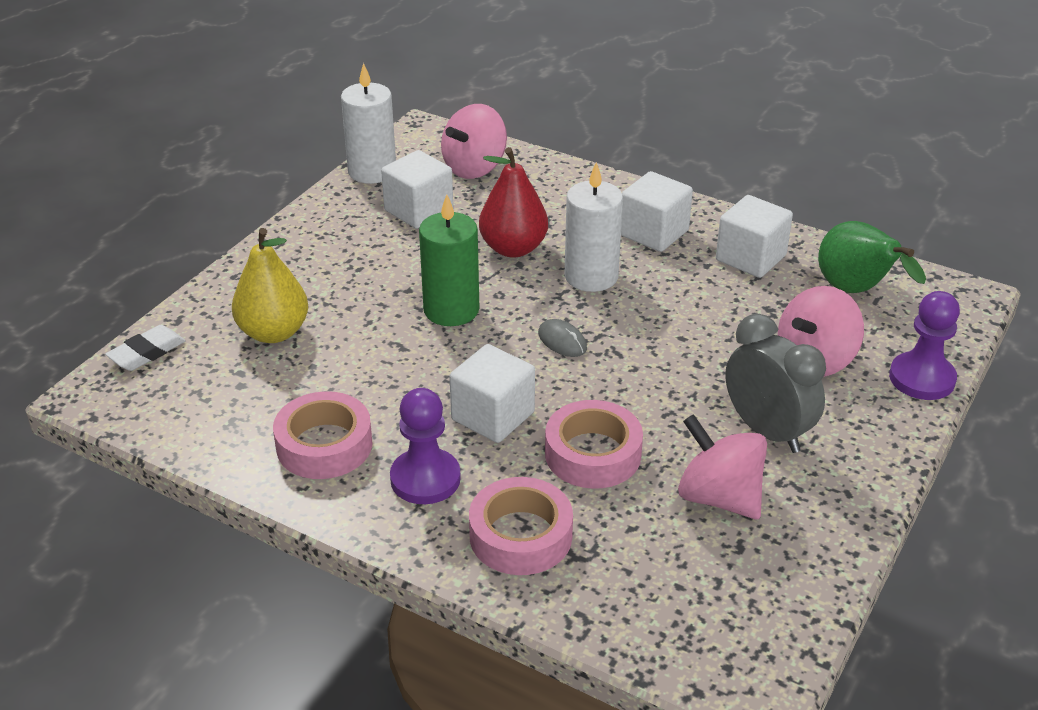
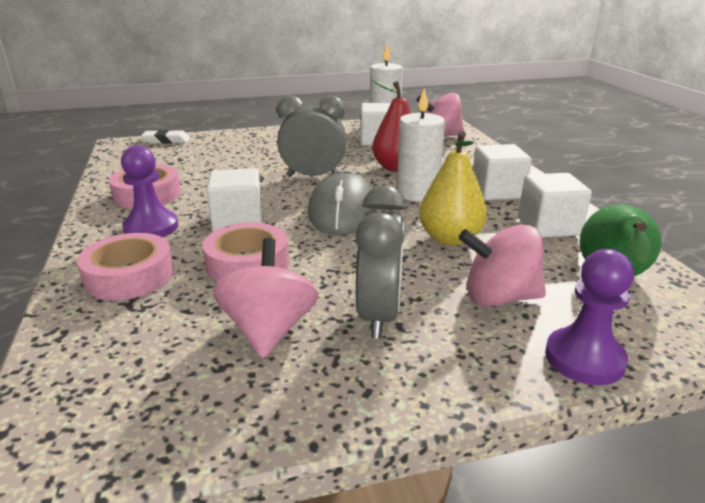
camera: 45 degrees right, 10 degrees down
(273, 332) = (222, 153): yellow pear -> yellow pear (450, 238)
(451, 310) = (313, 176): green candle -> grey clock
(562, 341) = (342, 210): grey mouse -> grey mouse, size x2.35

